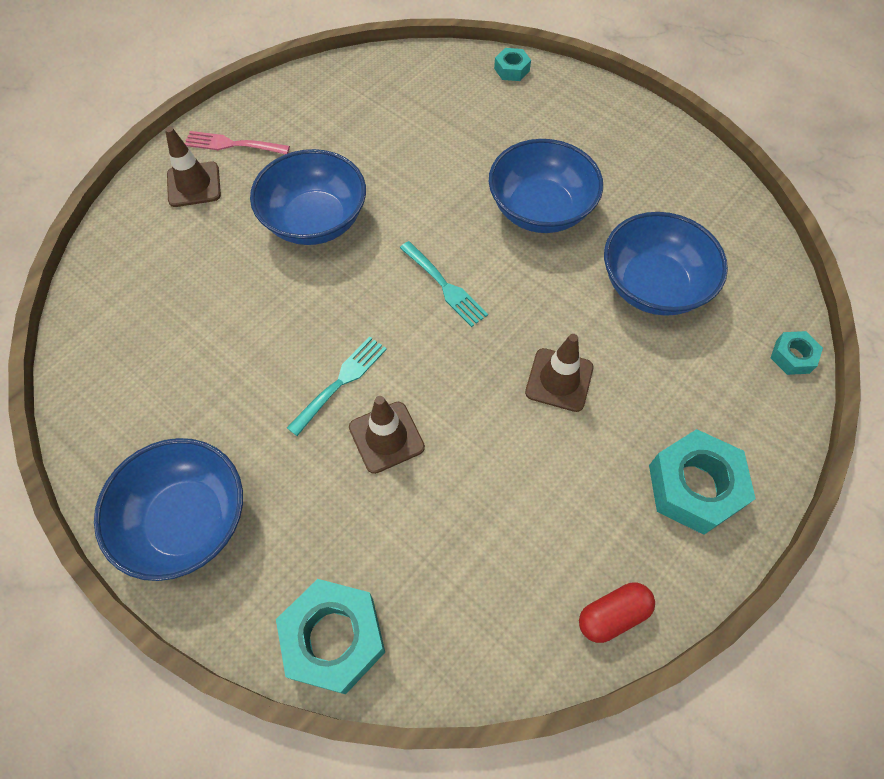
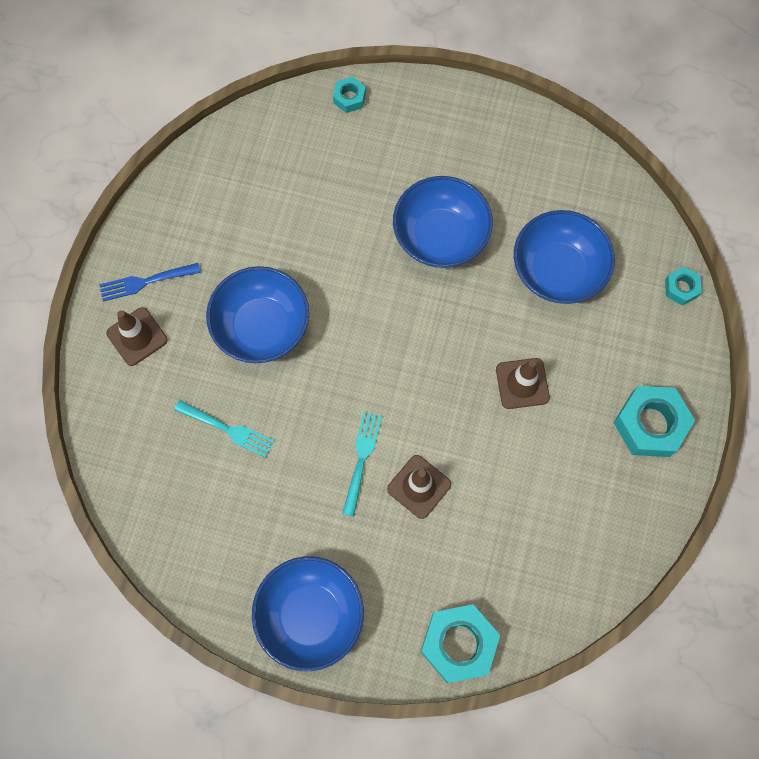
camera: 25 degrees left, 10 degrees up
(232, 144) = (145, 281): pink fork -> blue fork
(444, 286) = (398, 341): turquoise fork -> turquoise fork (227, 429)
(612, 615) = (632, 541): red capsule -> none

